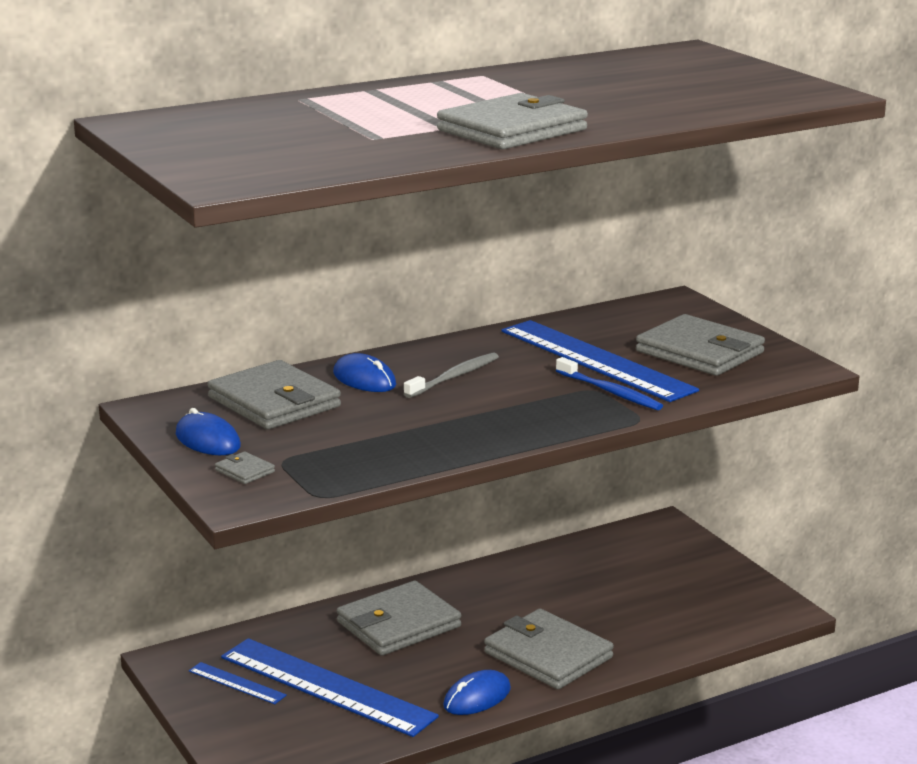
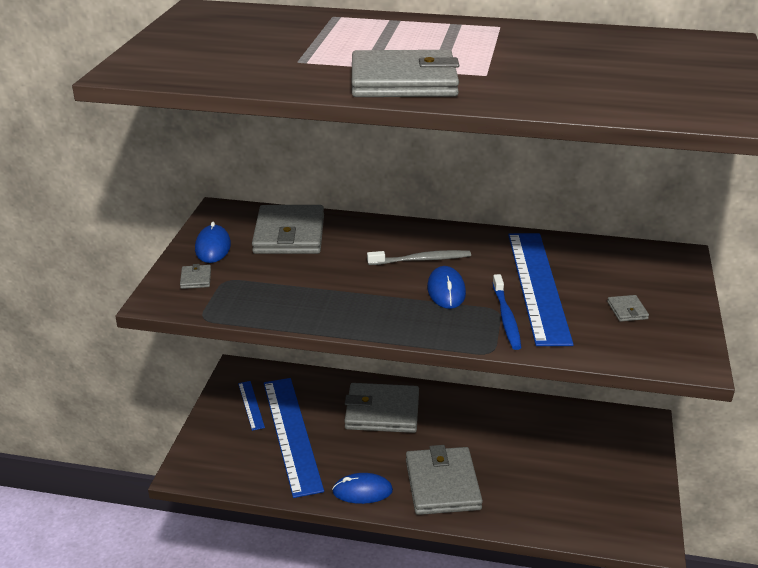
camera: 40 degrees right, 10 degrees up
(364, 379) = (365, 239): blue mouse -> blue mouse (446, 290)
(699, 352) = (627, 310): grey wallet -> grey wallet, size x0.41

